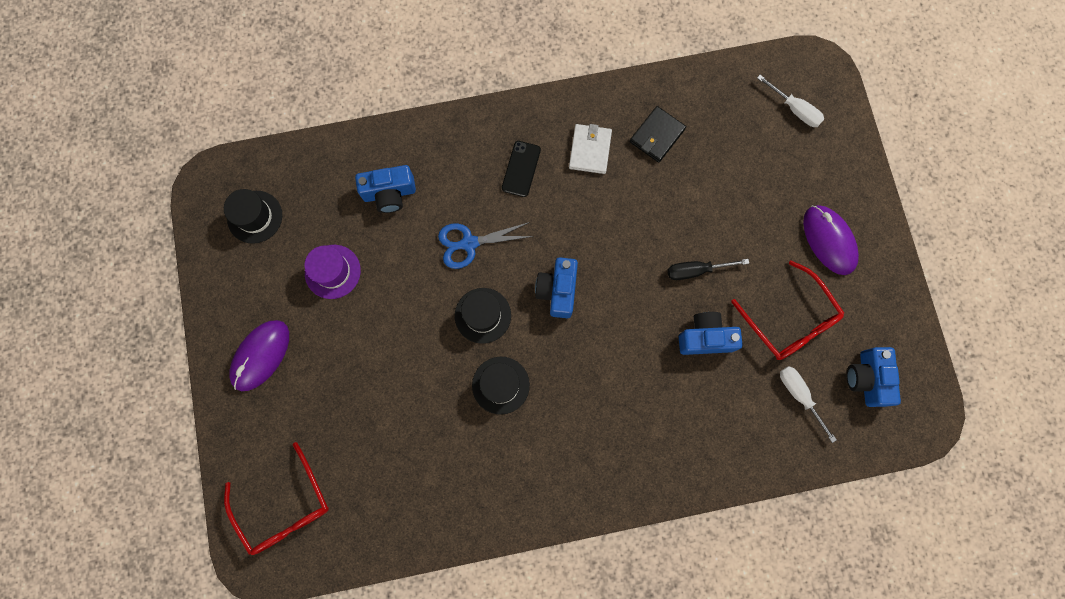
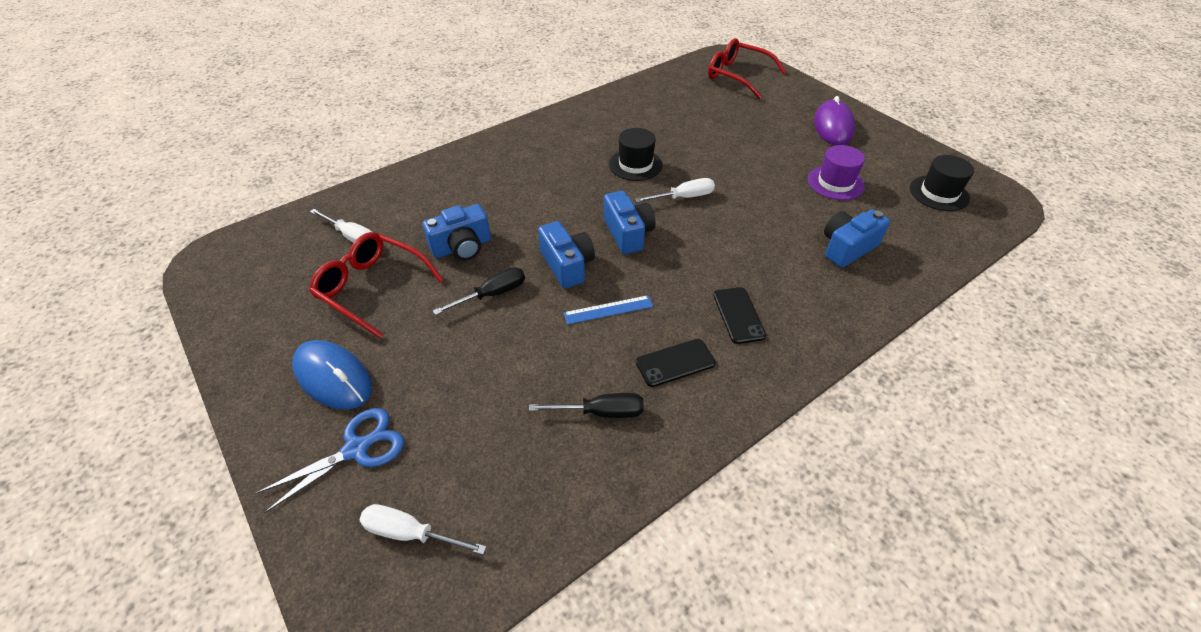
camera: 155 degrees right, 30 degrees down
(468, 243) = (738, 238): blue scissors -> blue scissors (358, 448)
(483, 315) = (684, 197): black hat -> white screwdriver
(590, 150) = (675, 363): white wallet -> black phone
(613, 216) = (608, 310): none -> blue ruler
(657, 135) = (601, 412): black wallet -> black screwdriver
(829, 240) = (333, 377): purple mouse -> blue mouse
(867, 378) = (277, 270): blue camera -> blue camera (567, 265)

